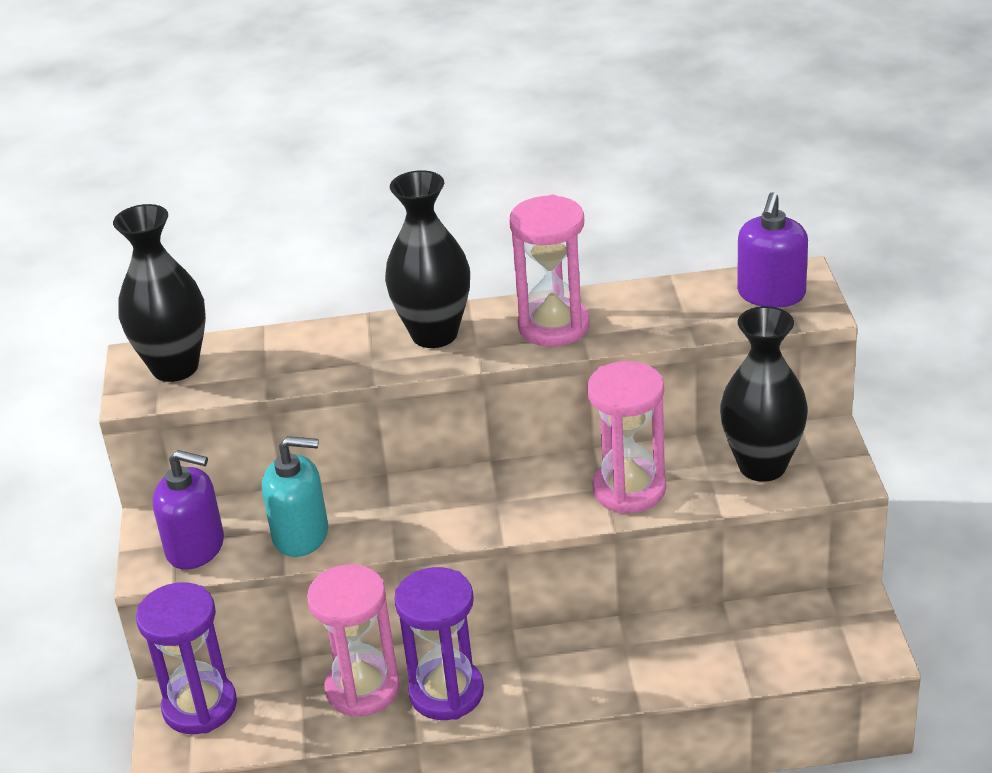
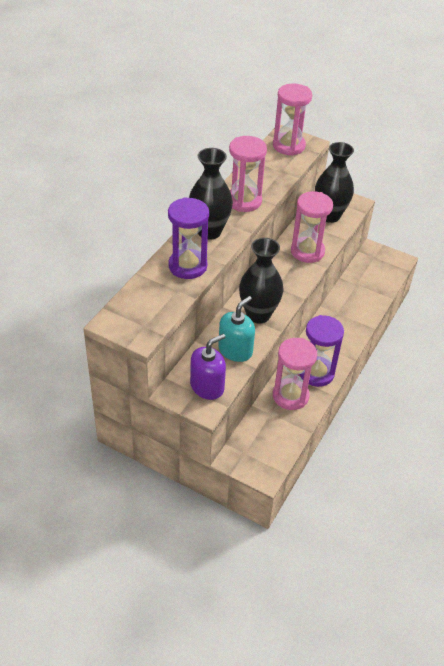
camera: 60 degrees left, 10 degrees up
(175, 367) = (135, 314): black vase -> black vase (258, 314)
(200, 707) = (250, 452): purple hourglass -> purple hourglass (187, 266)
(771, 294) = (288, 146): purple soap dispenser -> pink hourglass

